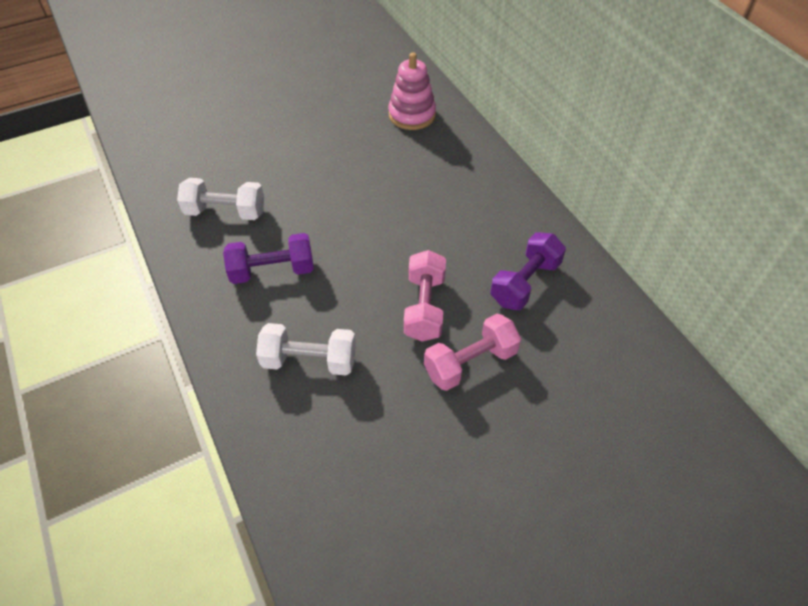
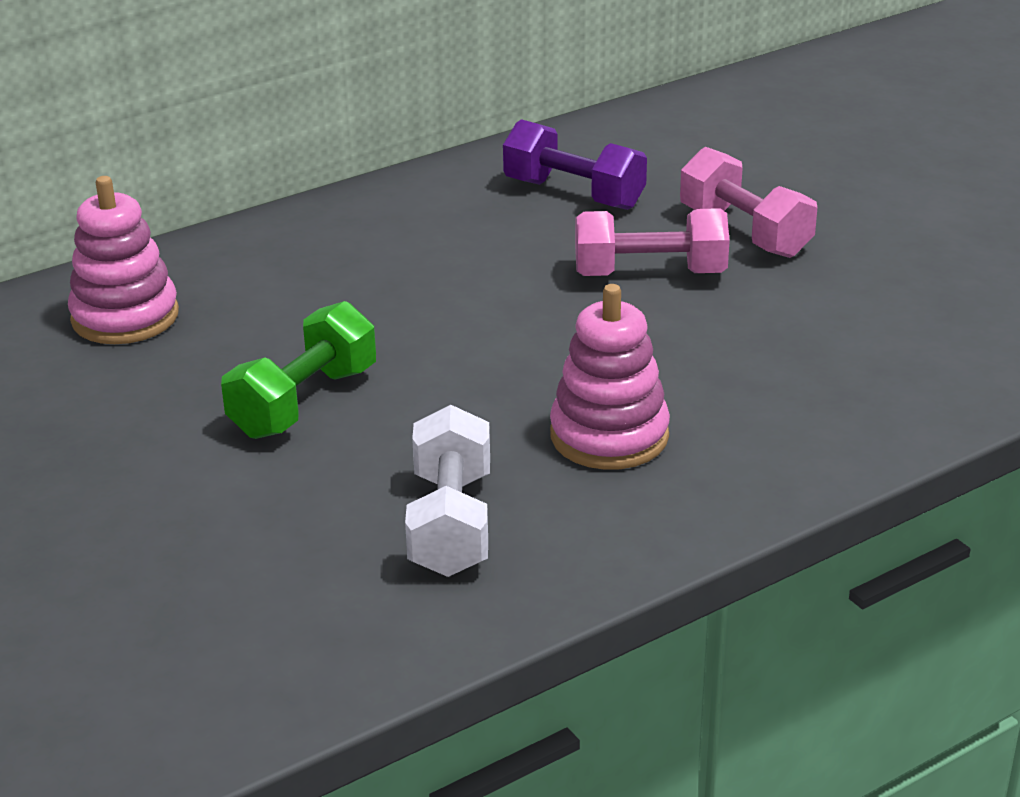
camera: 95 degrees left, 20 degrees down
(272, 271) = (609, 436): purple dumbbell -> pink stacking toy
(309, 360) = (799, 370): white dumbbell -> none
(329, 169) = (304, 402): none -> green dumbbell

